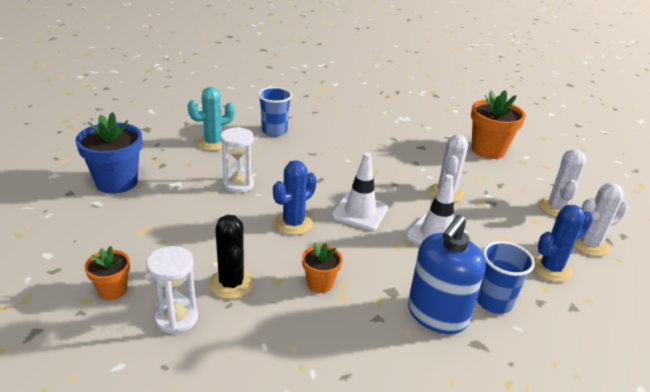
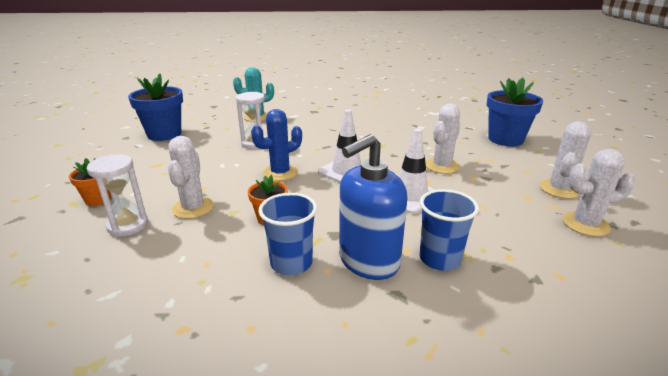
camera: 20 degrees right, 5 degrees down
(231, 284) = (193, 208): black cactus -> white cactus
(274, 131) = (311, 113): blue cup -> blue cup (291, 263)
(488, 150) = (505, 139): orange flower pot -> blue flower pot
(550, 268) = (525, 239): blue cactus -> none

